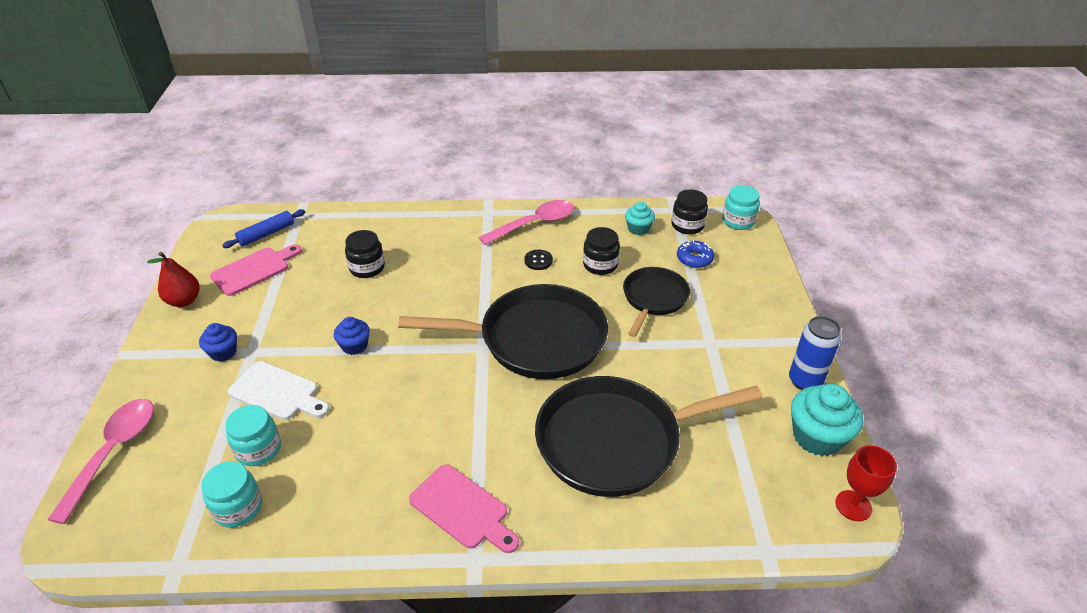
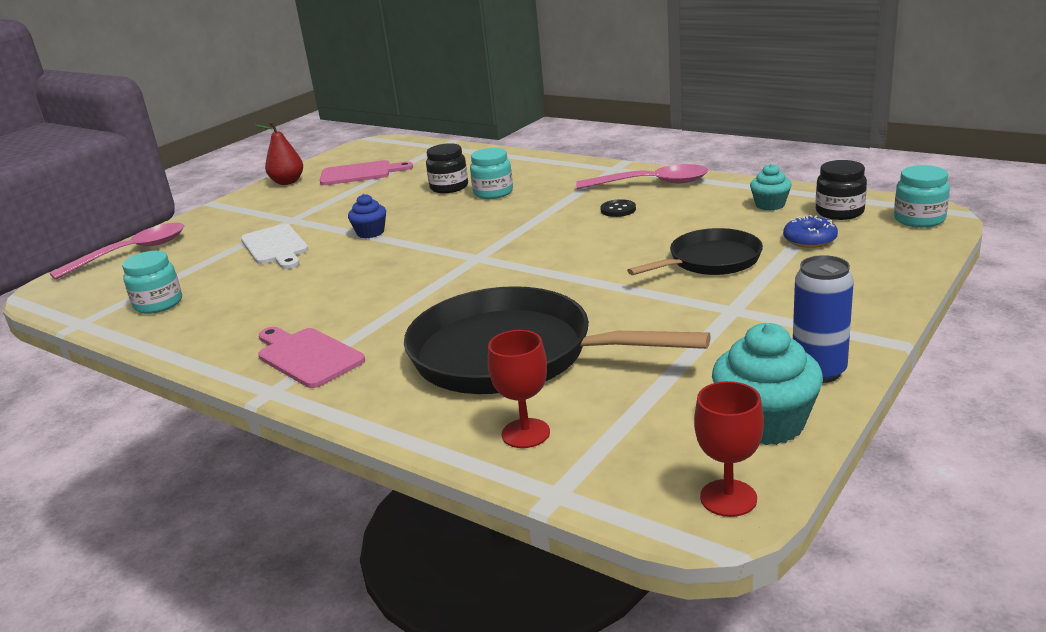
camera: 40 degrees right, 15 degrees down
(223, 352) = (272, 216): blue cupcake -> none
(258, 449) = (217, 275): turquoise jar -> turquoise jar (493, 193)
(266, 234) = (399, 154): blue rolling pin -> none
(462, 509) = (307, 356): pink cutting board -> pink cutting board turned 150 degrees clockwise
(535, 339) = (535, 263): black pan -> none
(600, 265) = (683, 224): black jar -> none
(699, 510) = (525, 433): none -> red goblet

